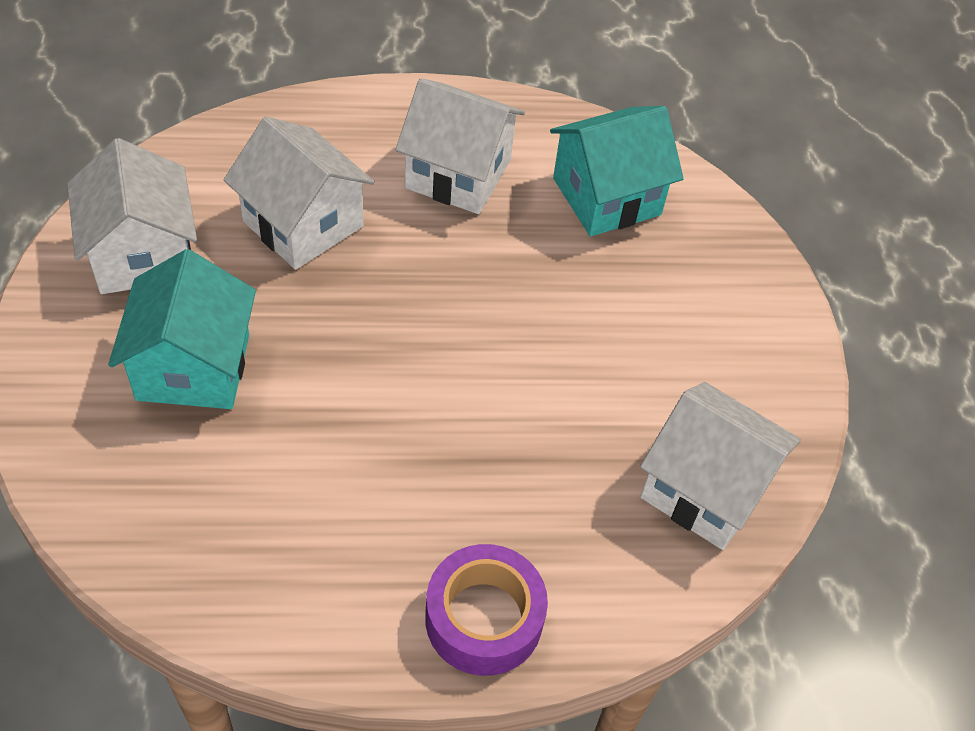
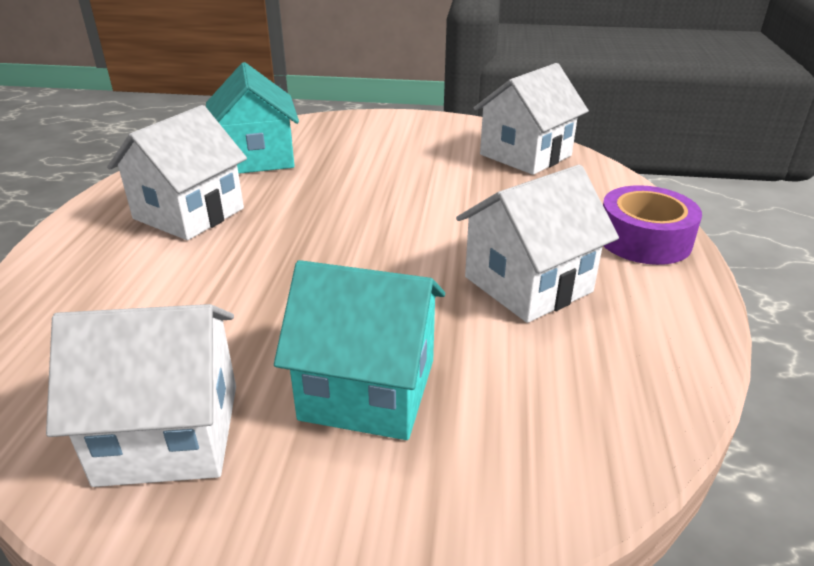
camera: 75 degrees left, 20 degrees down
(303, 224) = (196, 302): white house -> white house (528, 284)

